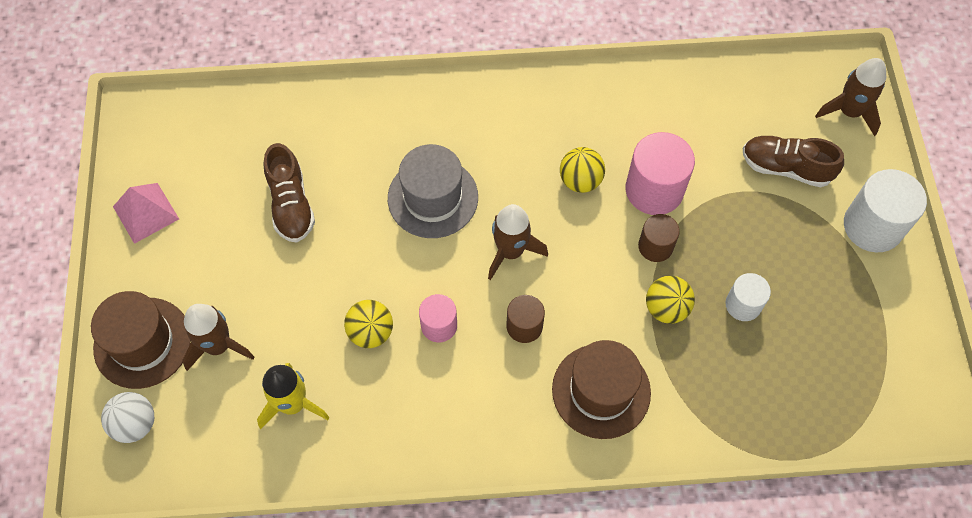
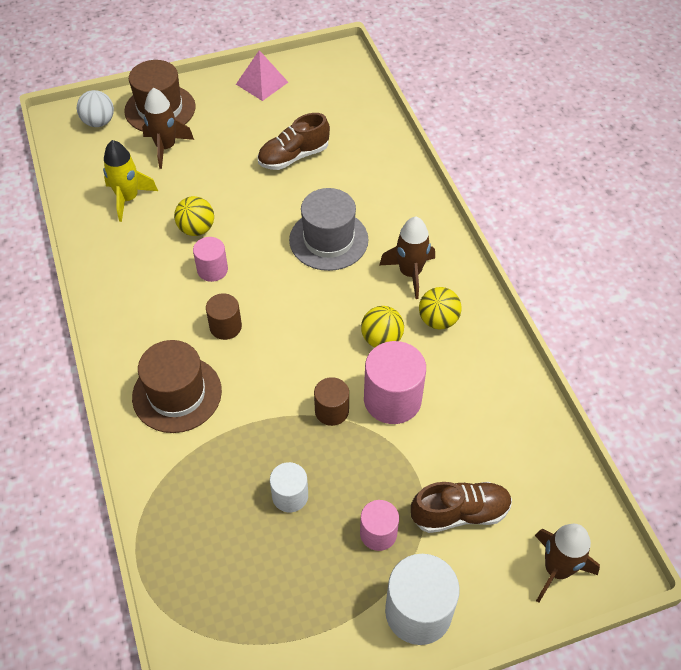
camera: 75 degrees right, 10 degrees down
(510, 251) = (293, 303): brown rocket -> brown rocket (410, 273)
(666, 308) = (269, 430): yellow ball -> yellow ball (438, 320)
(785, 168) = (460, 513): brown shoe -> brown shoe turned 75 degrees clockwise
(794, 238) = (378, 533): none -> pink cylinder

